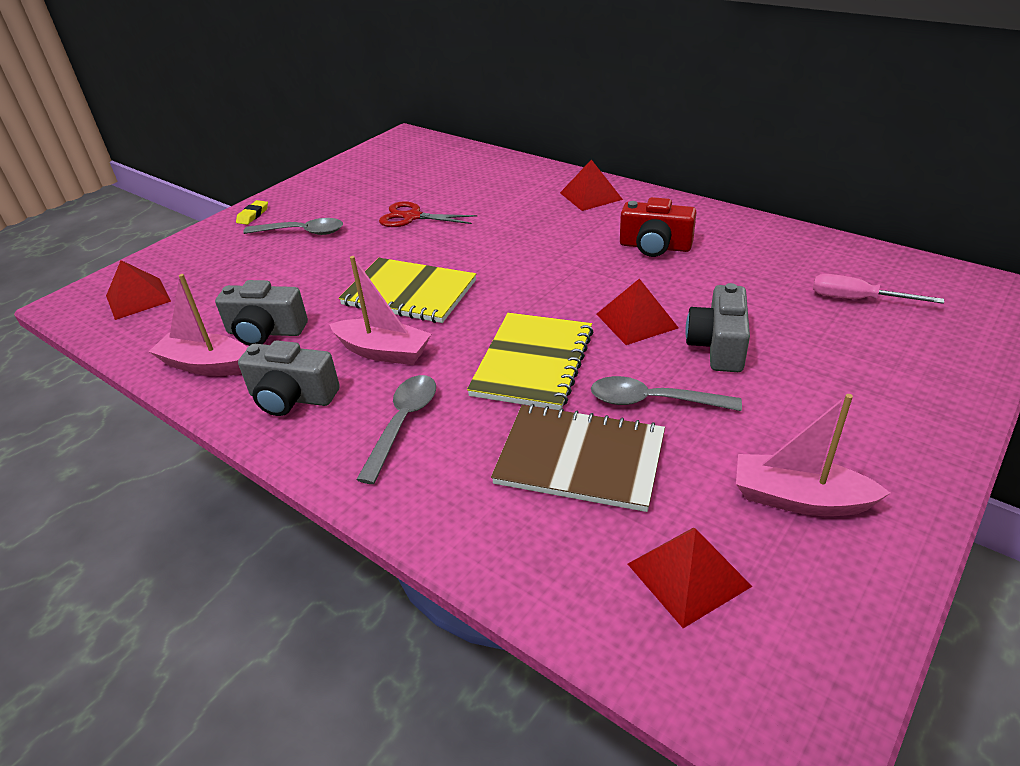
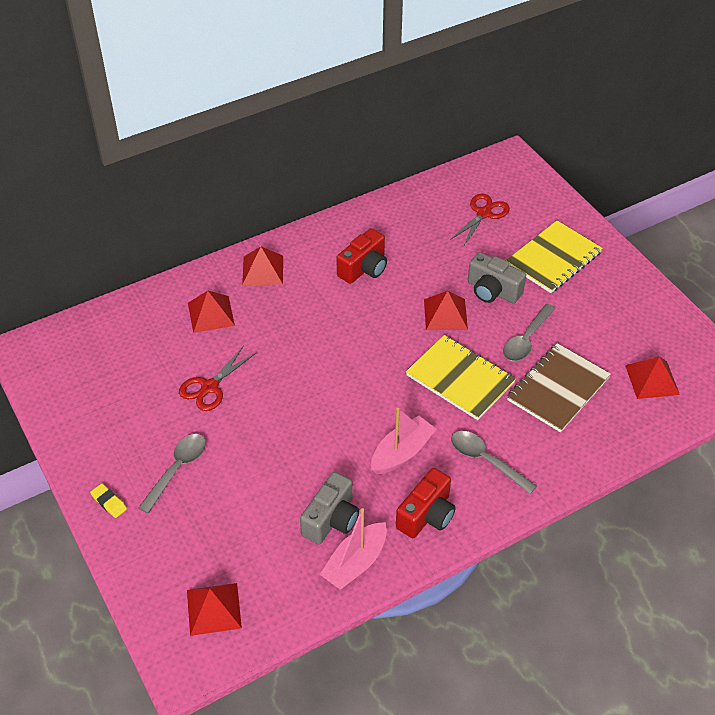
camera: 70 degrees left, 10 degrees up
(292, 397) = (427, 515): grey camera -> red camera
(409, 293) = (333, 419): yellow notebook -> yellow notebook (553, 258)
(507, 190) = (211, 314): none -> red pyramid
(799, 498) = (623, 319): pink boat -> none
(857, 299) = (484, 213): pink screwdriver -> red scissors

